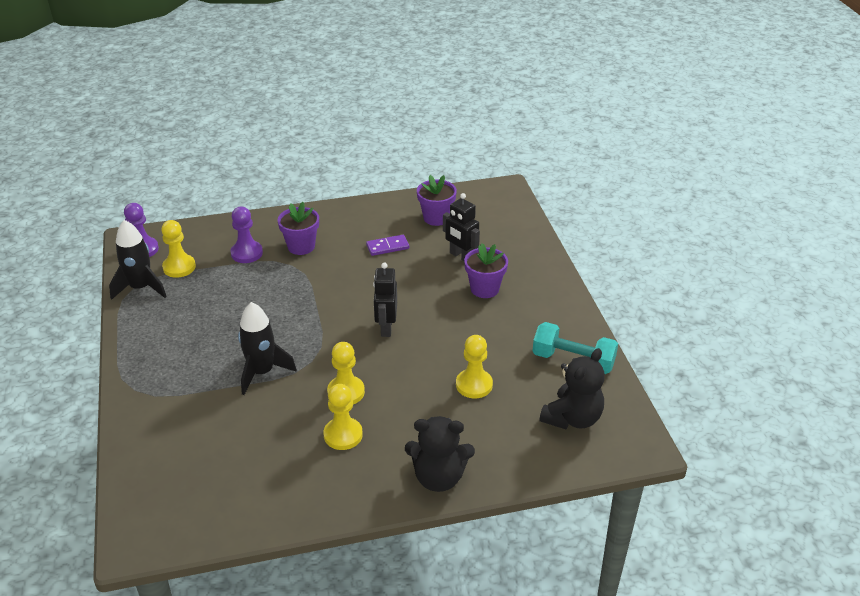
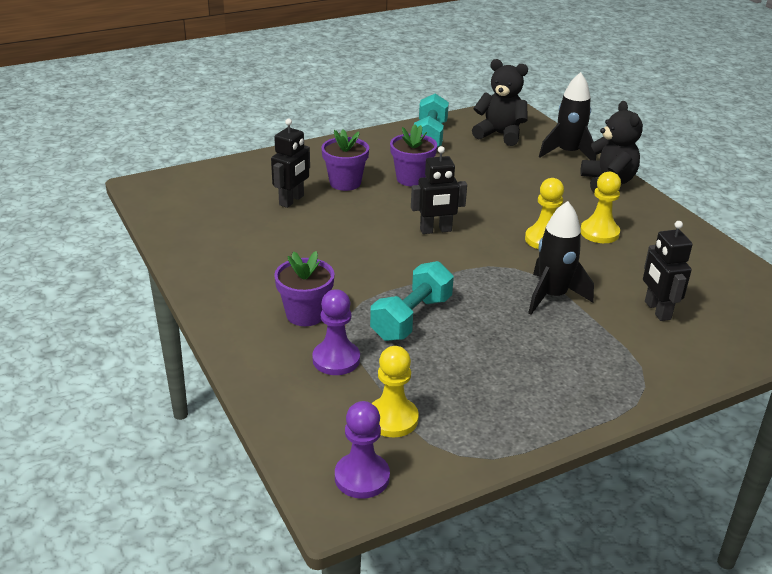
camera: 105 degrees left, 5 degrees down
(141, 288) = (457, 445): black rocket -> black rocket (567, 153)
(211, 431) = (657, 310): none -> black robot
(272, 292) = (411, 318): none -> turquoise dumbbell
(387, 247) = (287, 248): purple domino -> none
(436, 218) = (216, 223): purple flower pot -> purple flower pot (412, 179)
(474, 385) = (489, 177): yellow pawn -> none

